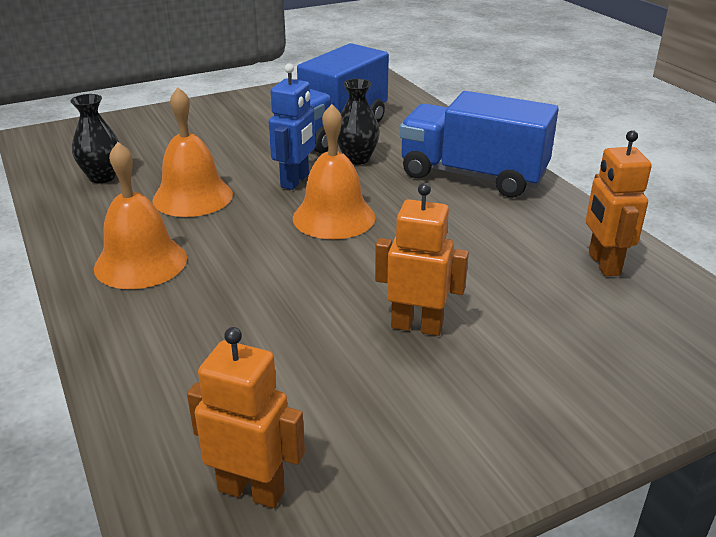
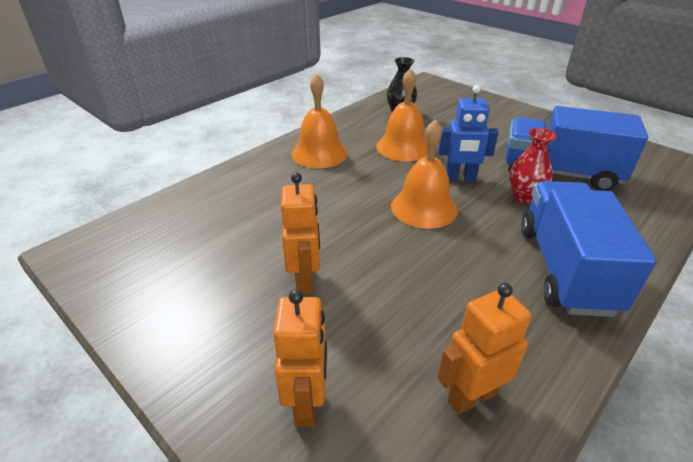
camera: 70 degrees right, 5 degrees up
(251, 490) = (134, 248): orange robot -> orange robot (307, 403)
(357, 159) = (524, 197): black vase -> red vase

